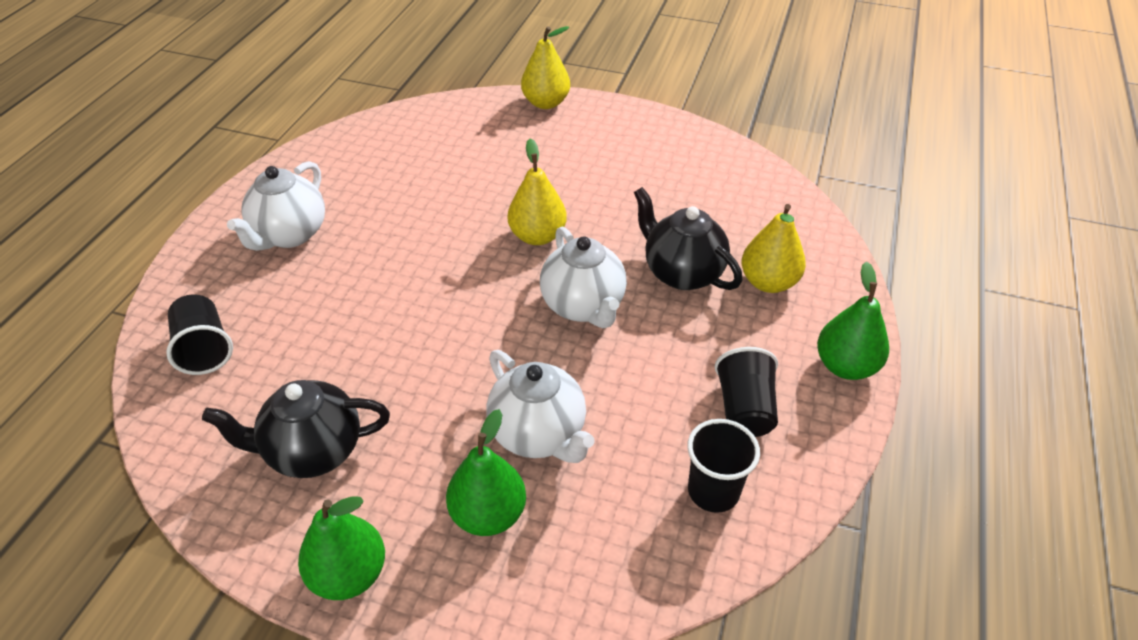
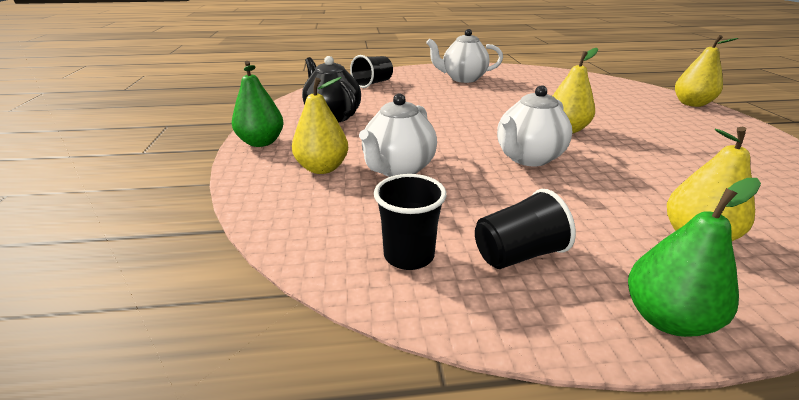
camera: 65 degrees right, 15 degrees down
(488, 514) = (322, 168): green pear -> yellow pear
(682, 273) = (627, 188): black teapot -> none

